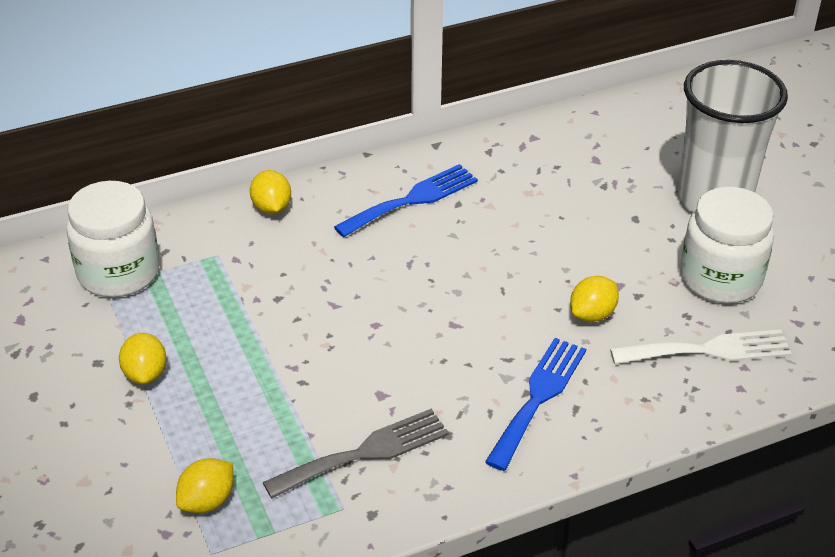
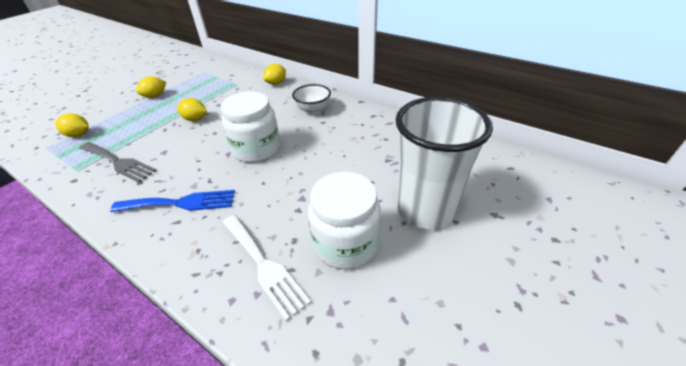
camera: 60 degrees right, 0 degrees up
(118, 272) = (212, 72): white jar -> white jar (256, 149)
(412, 200) = (313, 110): blue fork -> white bowl
(592, 314) = (266, 197): yellow lemon -> yellow lemon (195, 119)

